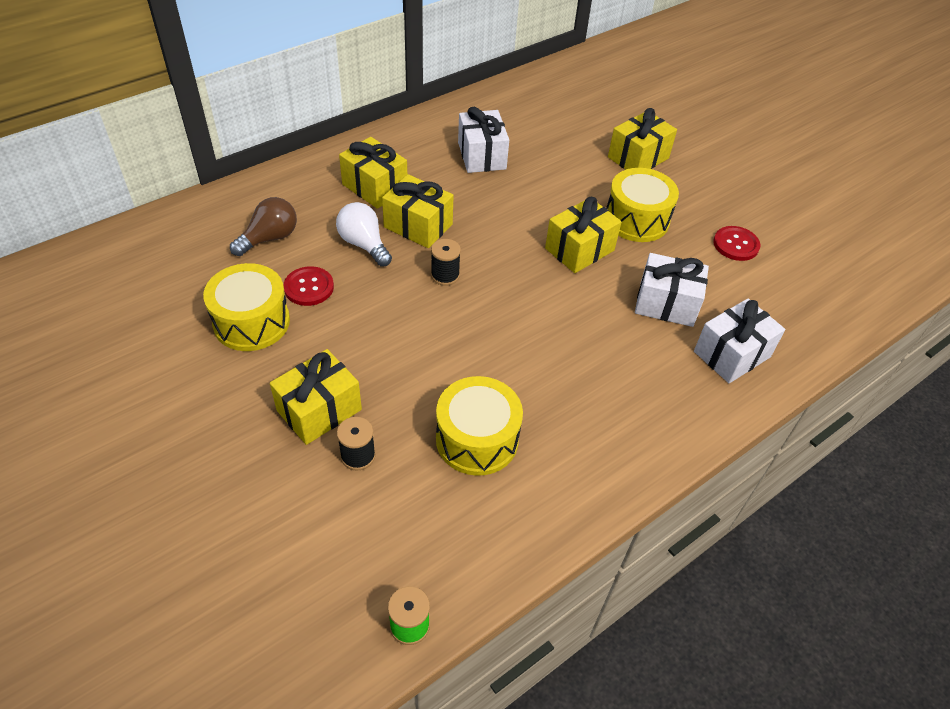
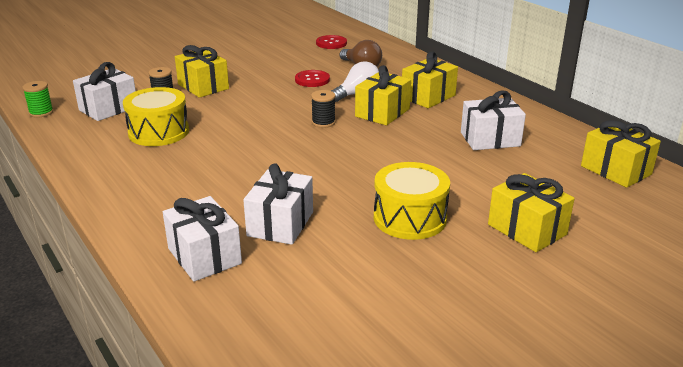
camera: 95 degrees right, 20 degrees down
(251, 322) = (282, 66): yellow drum -> none
(396, 523) = (108, 108): none -> white gift
(579, 249) = (358, 182): yellow gift -> yellow gift (615, 170)
(736, 244) = (375, 285): red button -> red button (331, 43)

